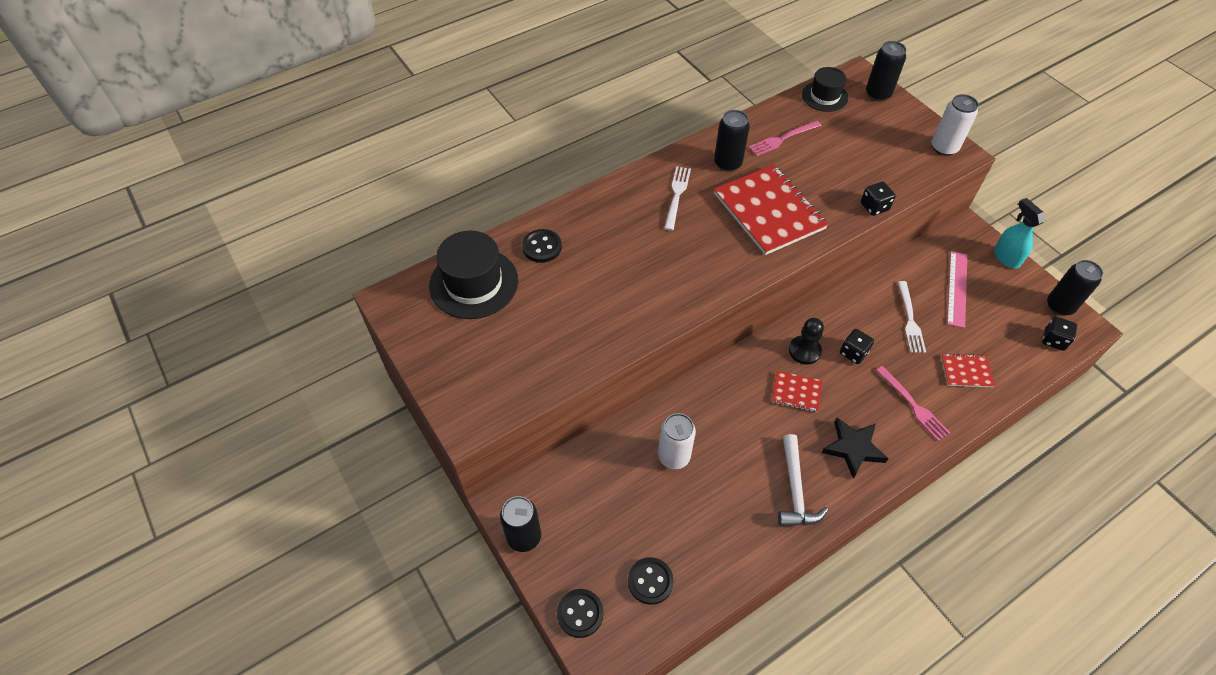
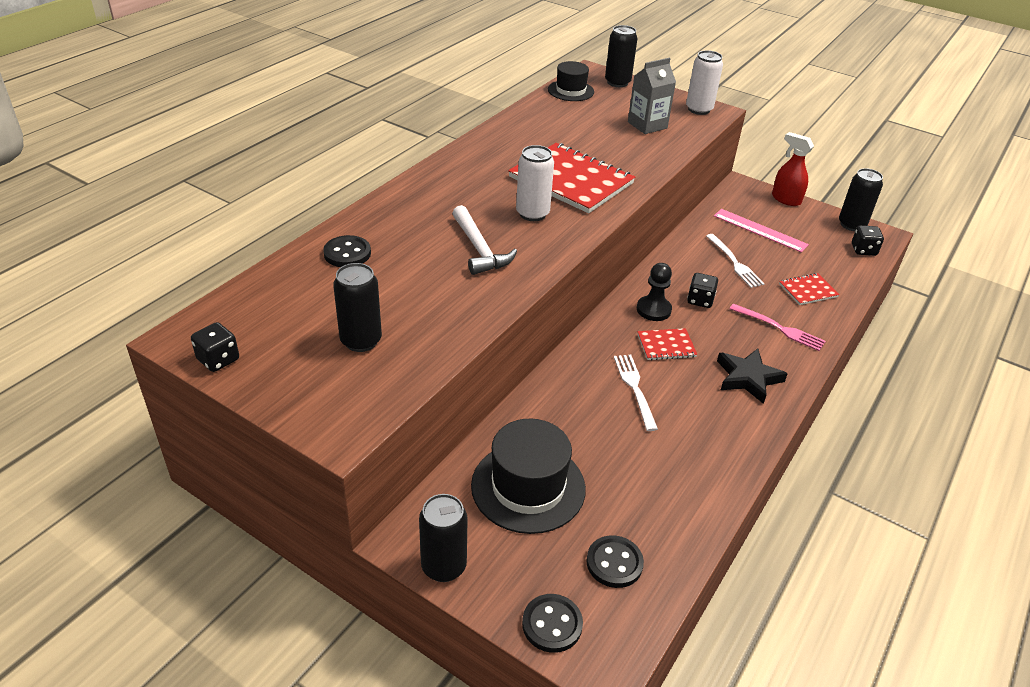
camera: 25 degrees left, 15 degrees down
(474, 283) = (282, 301): black hat -> black hat (528, 487)
(674, 456) = (574, 435): white can -> white can (532, 214)
(677, 195) = (471, 185): white fork -> white fork (634, 388)
(727, 163) = (508, 152): black can -> black can (361, 341)
(782, 139) = (550, 126): pink fork -> none
(795, 490) = (715, 429): white hammer -> white hammer (479, 249)
(874, 207) = (666, 160): black dice -> black dice (218, 359)
(878, 158) = (647, 125): none -> grey carton
(957, 288) = (760, 230): pink ruler -> pink ruler turned 45 degrees counterclockwise
(1006, 257) = (785, 199): turquoise spray bottle -> red spray bottle

